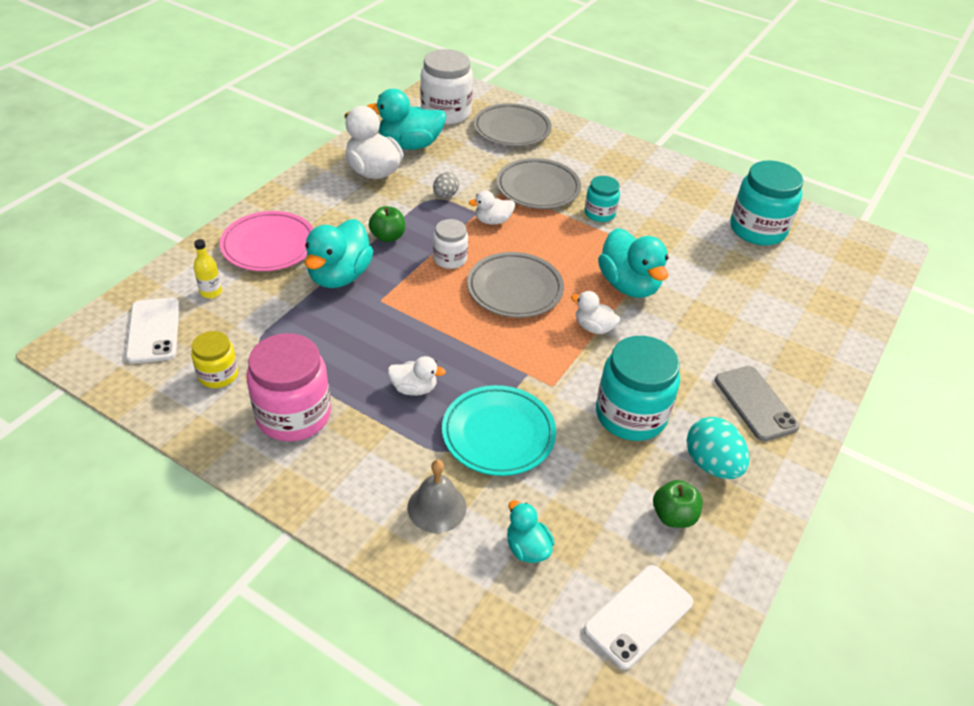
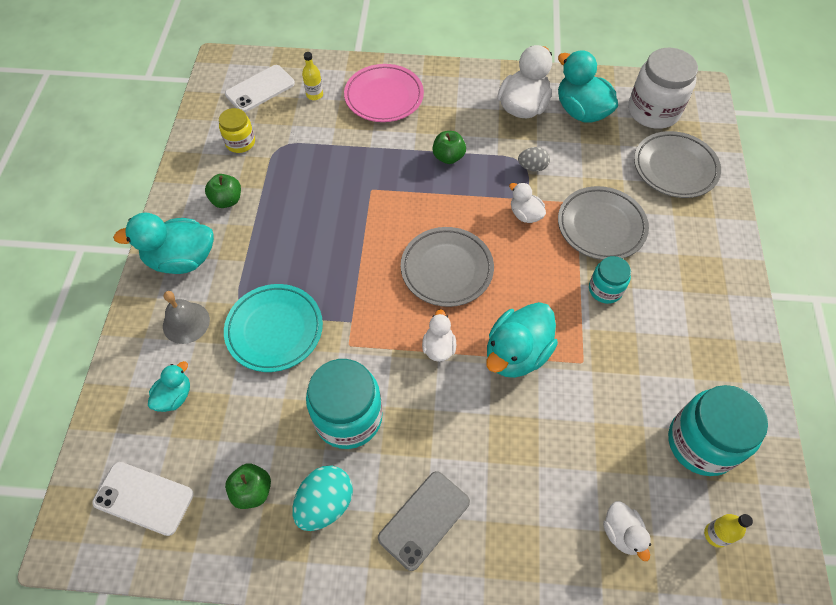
camera: 65 degrees right, 15 degrees up
(293, 415) = (227, 200): pink jar -> green apple
(339, 276) = (381, 152): turquoise duck -> turquoise duck (181, 259)
(414, 388) = (291, 255): white duck -> white duck (621, 533)
(450, 259) = (452, 208): white jar -> none
(829, 256) = (716, 535): none -> yellow bottle

